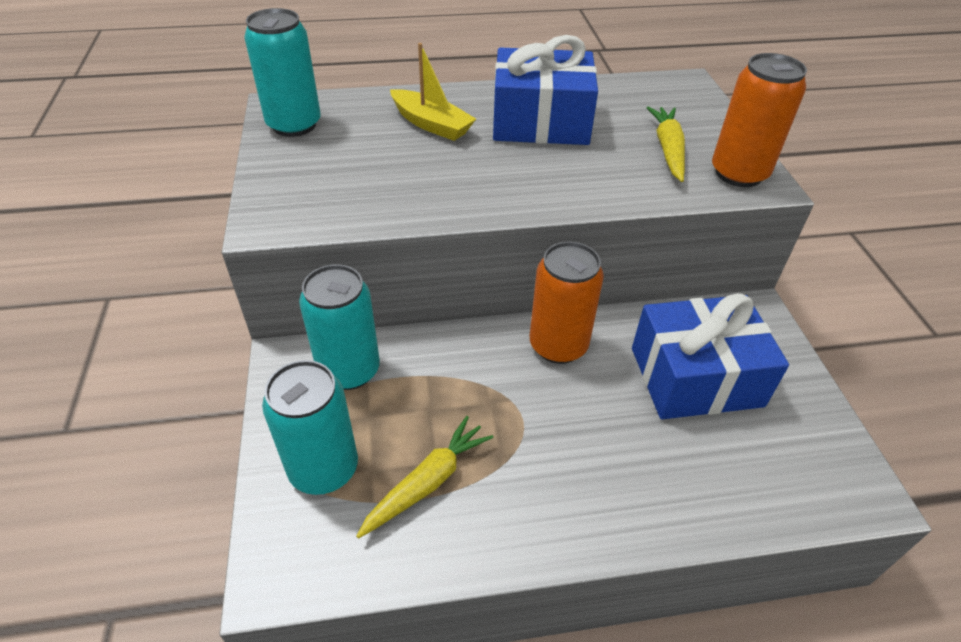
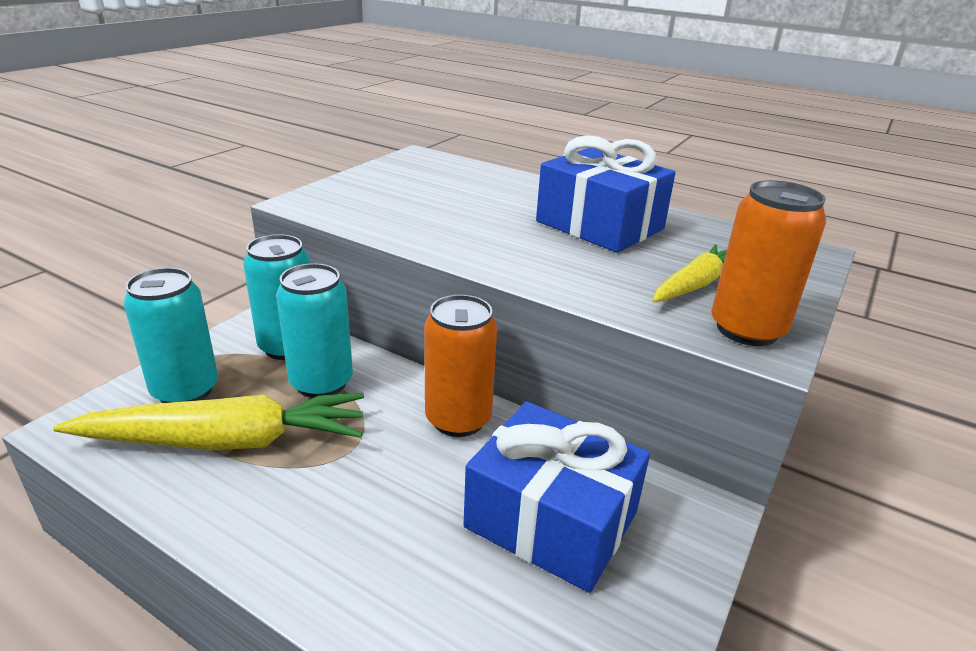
camera: 40 degrees right, 15 degrees down
(294, 125) = (408, 166): turquoise can -> turquoise can (321, 383)
(427, 482) = (226, 441): yellow carrot -> yellow carrot, size x1.74
(431, 124) = (504, 196): yellow boat -> none

